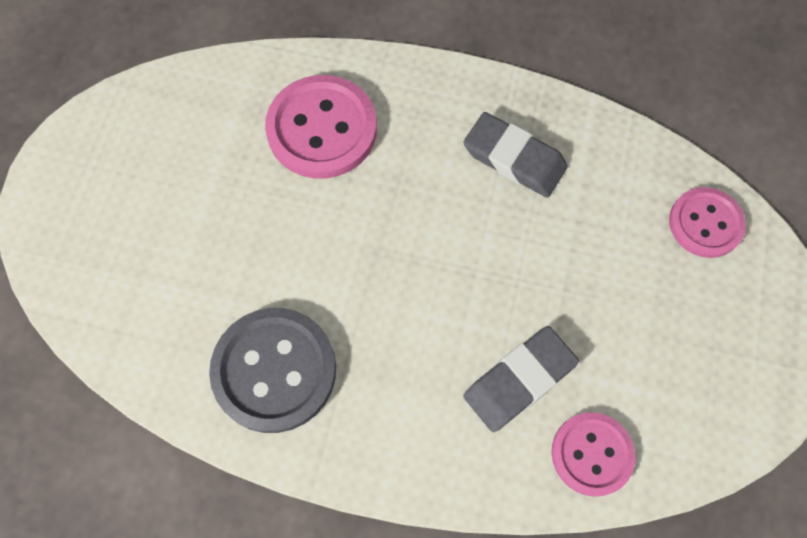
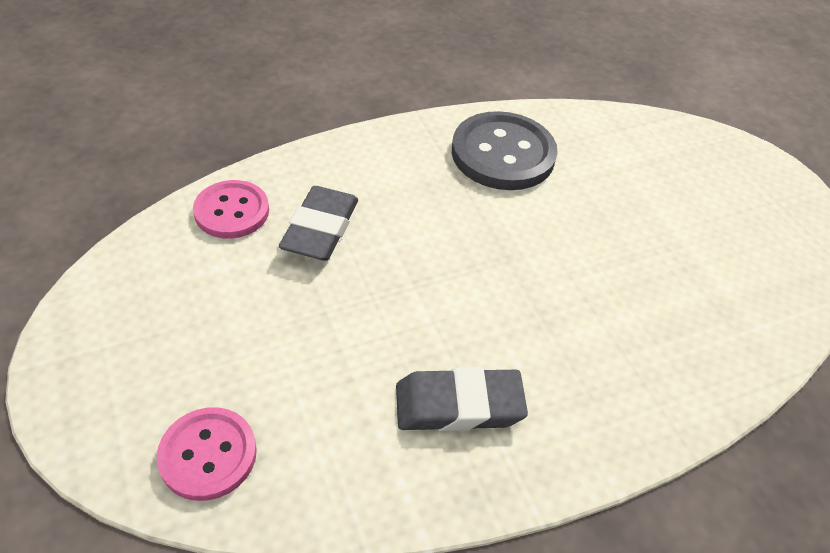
camera: 140 degrees right, 20 degrees down
(322, 129) = (654, 326): pink button -> none

